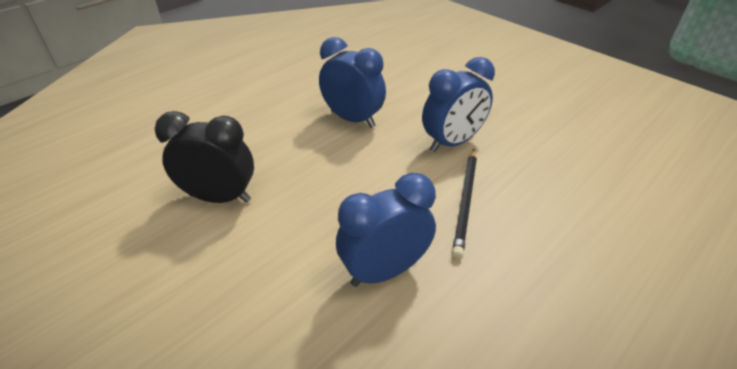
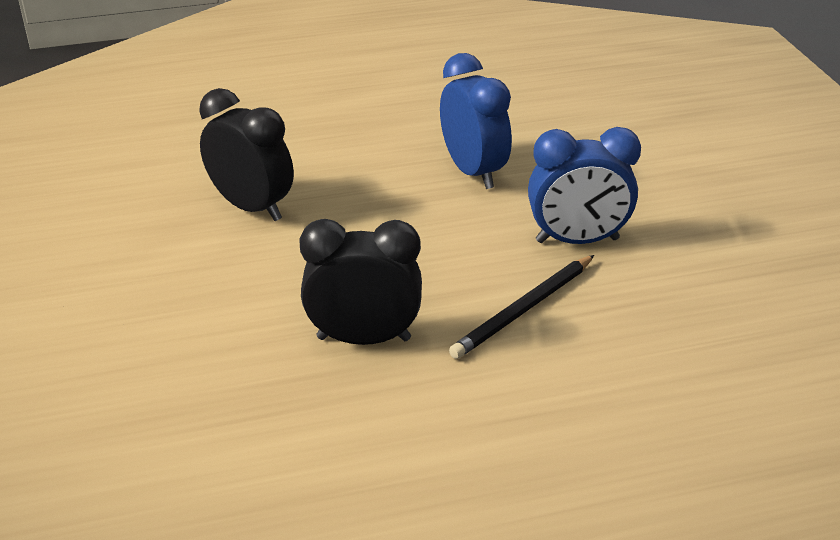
camera: 30 degrees right, 5 degrees down
(384, 270) = (364, 338): blue clock -> black clock

